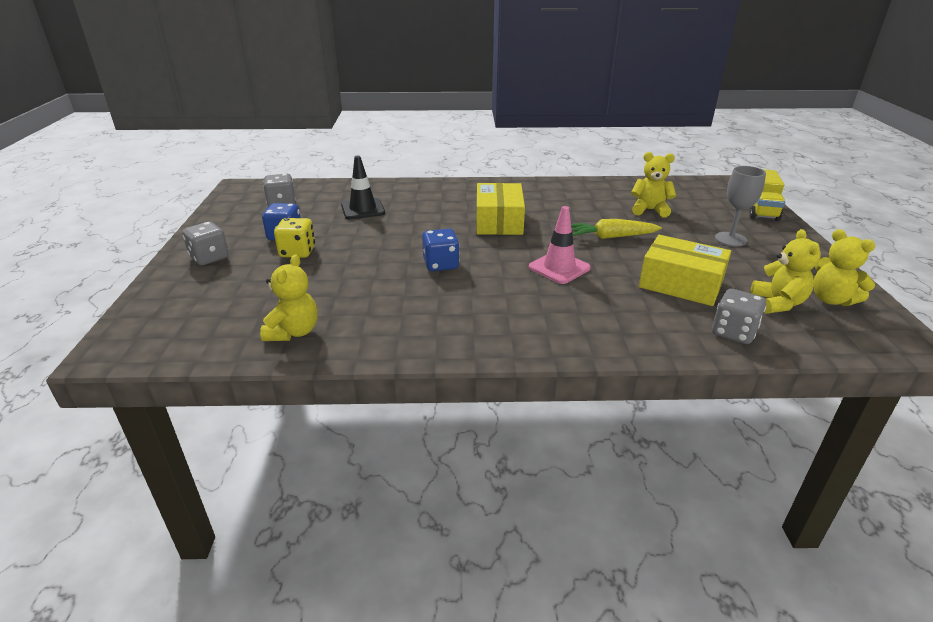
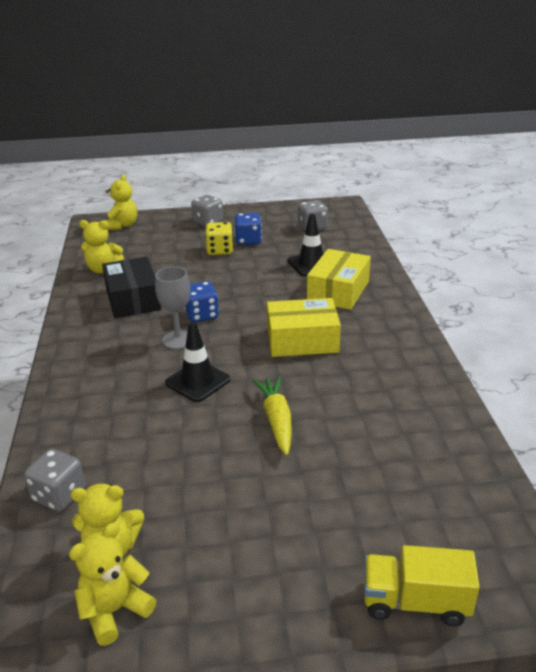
camera: 85 degrees right, 0 degrees up
(389, 306) = (133, 299): none -> black box
(559, 268) = (197, 381): pink traffic cone -> black traffic cone
(649, 210) = (372, 462): yellow teddy bear -> yellow teddy bear (122, 225)
(681, 284) = (161, 468): yellow box -> yellow box (338, 291)
(730, 239) = (289, 537): grey goblet -> grey goblet (178, 340)

